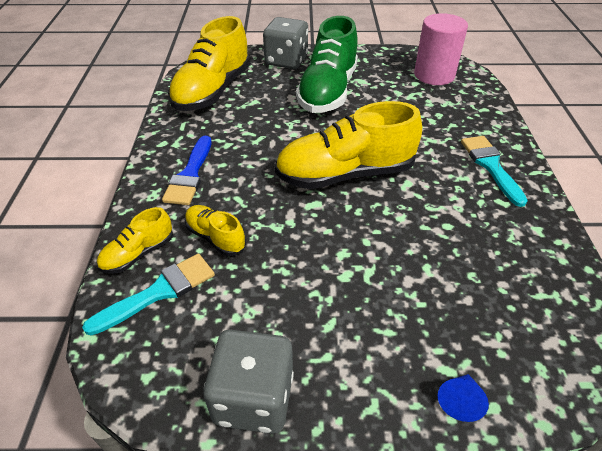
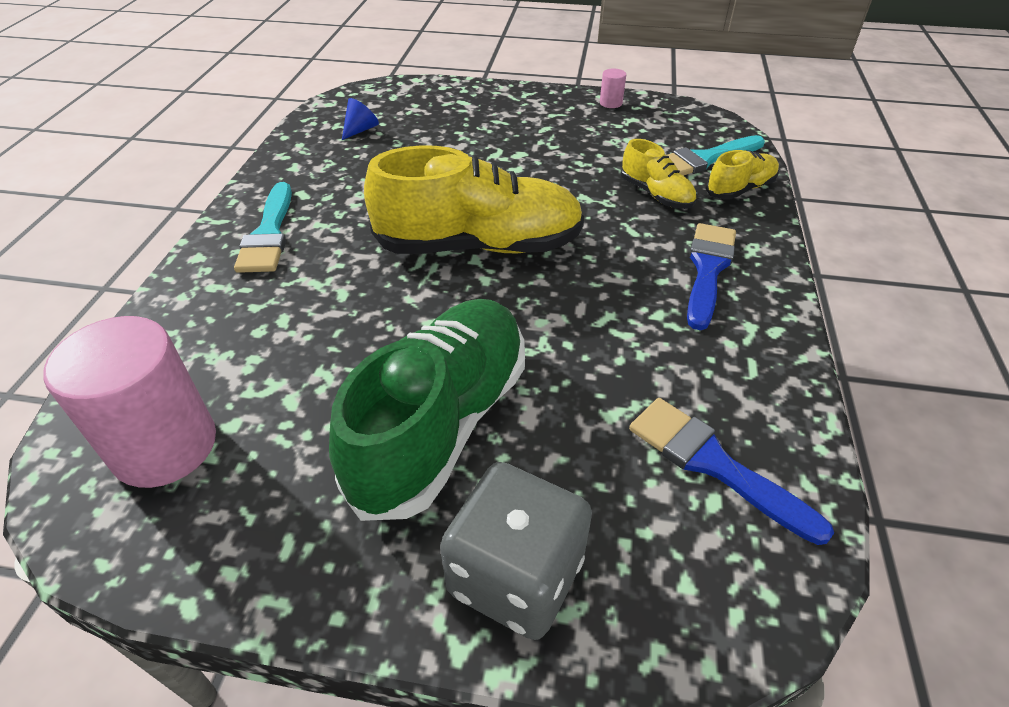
camera: 170 degrees left, 0 degrees up
(212, 91) = (713, 464): yellow shoe -> blue brush
(253, 398) = (610, 103): grey dice -> pink cylinder
(460, 401) = (464, 90): blue cone -> blue cone (360, 130)

